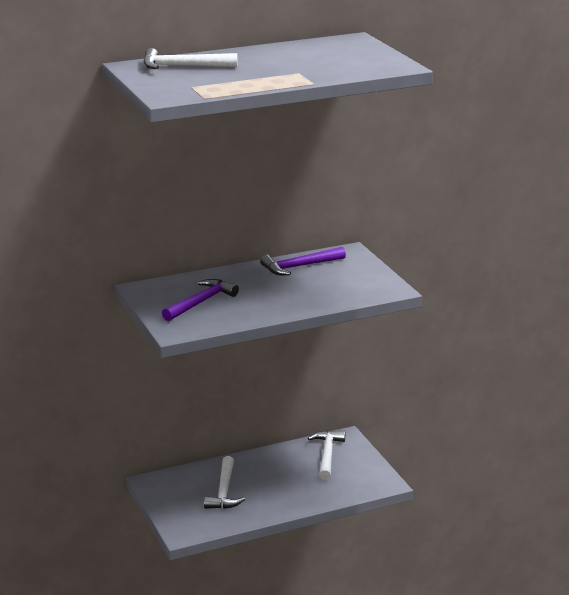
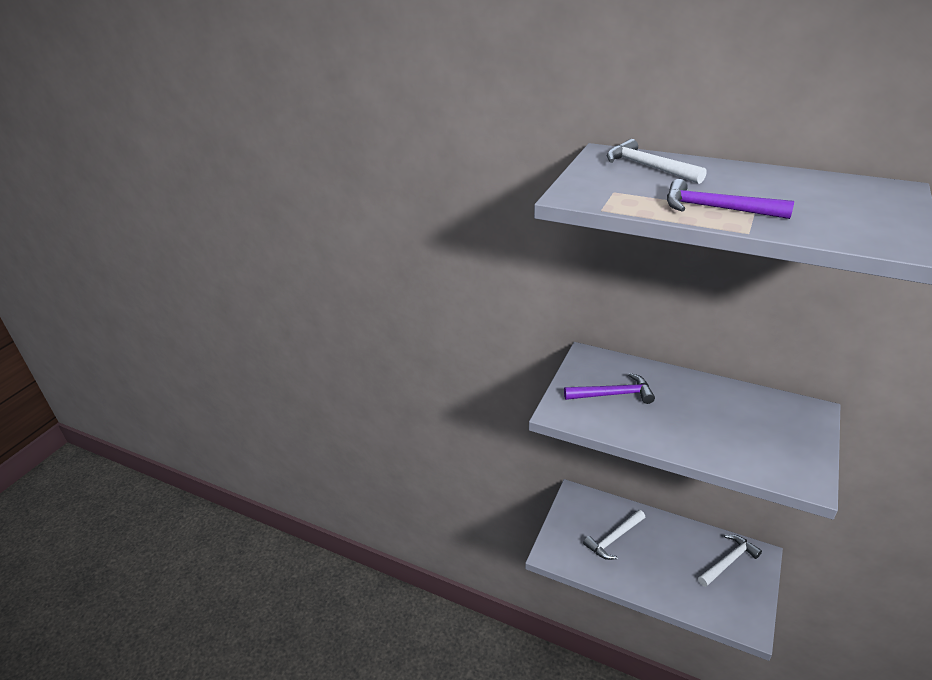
camera: 50 degrees right, 10 degrees up
(299, 266) = (744, 402): purple hammer -> purple hammer (716, 208)

